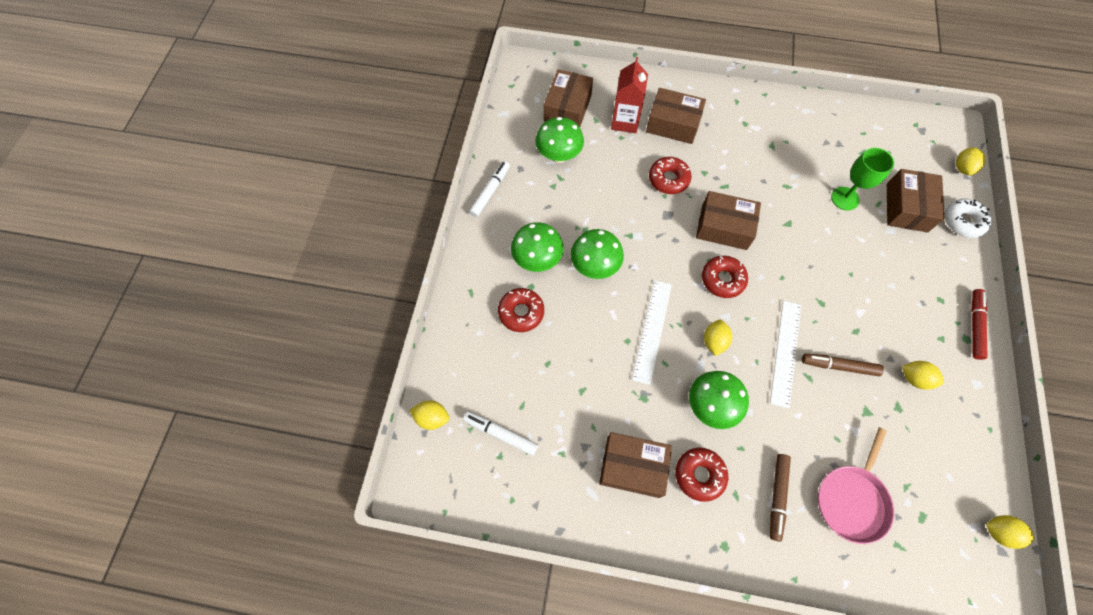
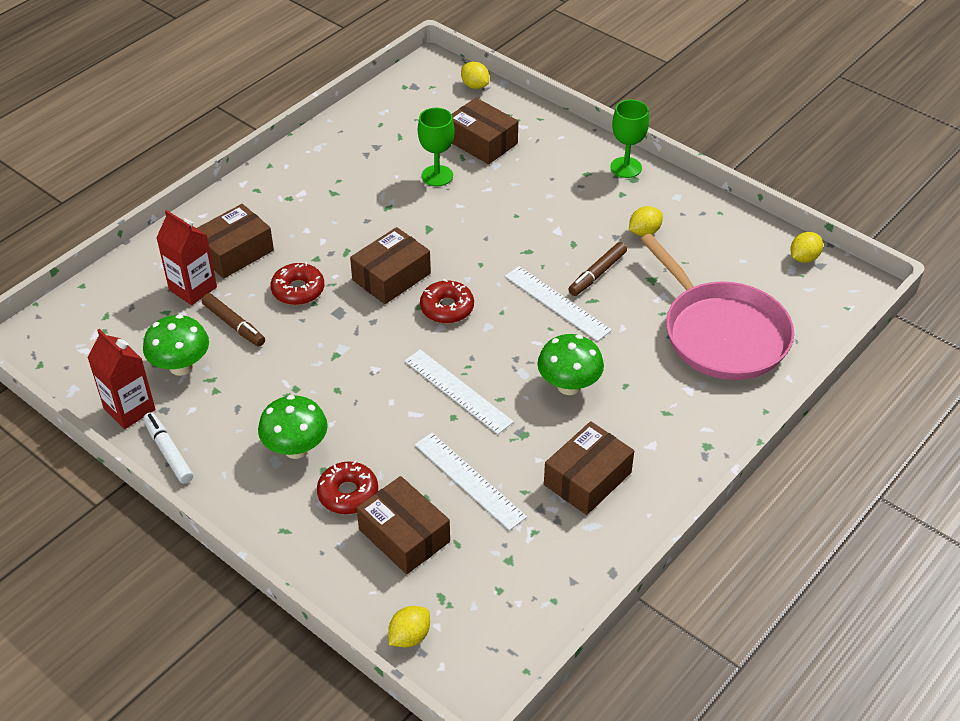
camera: 60 degrees left, 20 degrees down
(500, 434) = (475, 578): white marker -> none
(508, 151) = (129, 409): none -> red carton
(567, 108) = (125, 328): brown box -> brown box (404, 535)
(579, 383) = (469, 480): none -> white ruler
(595, 266) = (347, 402): green mushroom -> none
(699, 475) = (629, 430): red donut -> none
(714, 341) = (506, 349): yellow lemon -> none
(777, 496) = (686, 383): brown marker -> brown marker (234, 325)
(852, 500) = (721, 333): pink pan -> pink pan, size x1.64
(963, 221) = (526, 116): white donut -> none
(974, 326) = (626, 167): red marker -> green goblet

